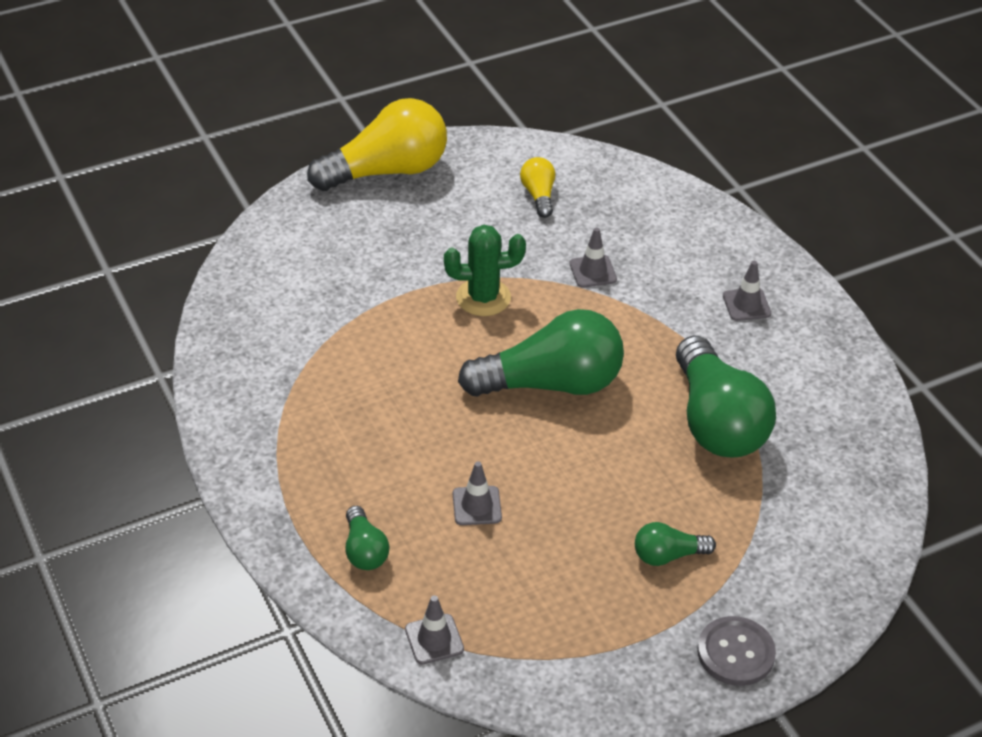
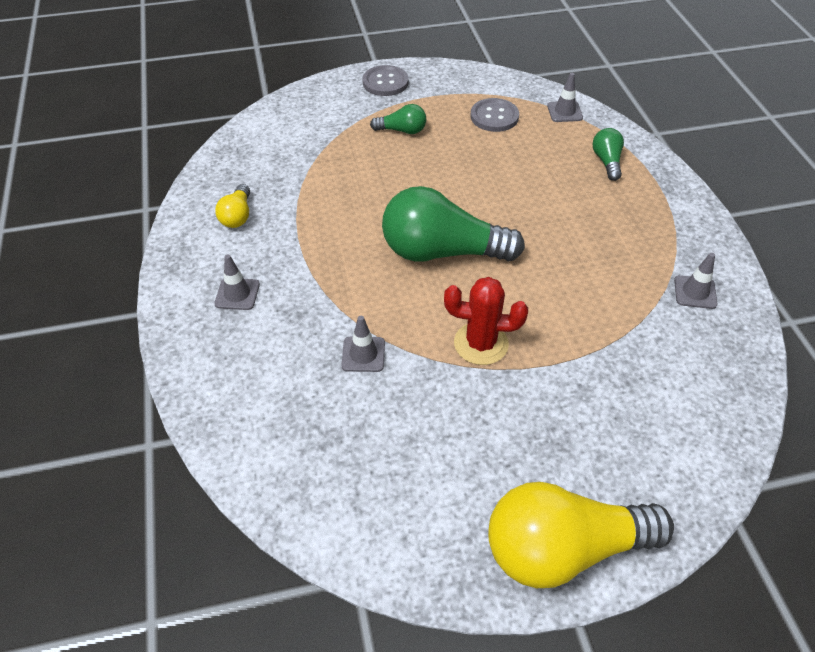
camera: 165 degrees left, 5 degrees up
(477, 506) = (523, 176): grey traffic cone -> grey traffic cone (695, 292)
(483, 297) = (481, 343): green cactus -> red cactus
(538, 195) = (384, 469): yellow light bulb -> yellow light bulb (237, 216)
(541, 608) = (494, 116): none -> grey button
(716, 422) = (323, 203): green light bulb -> none

